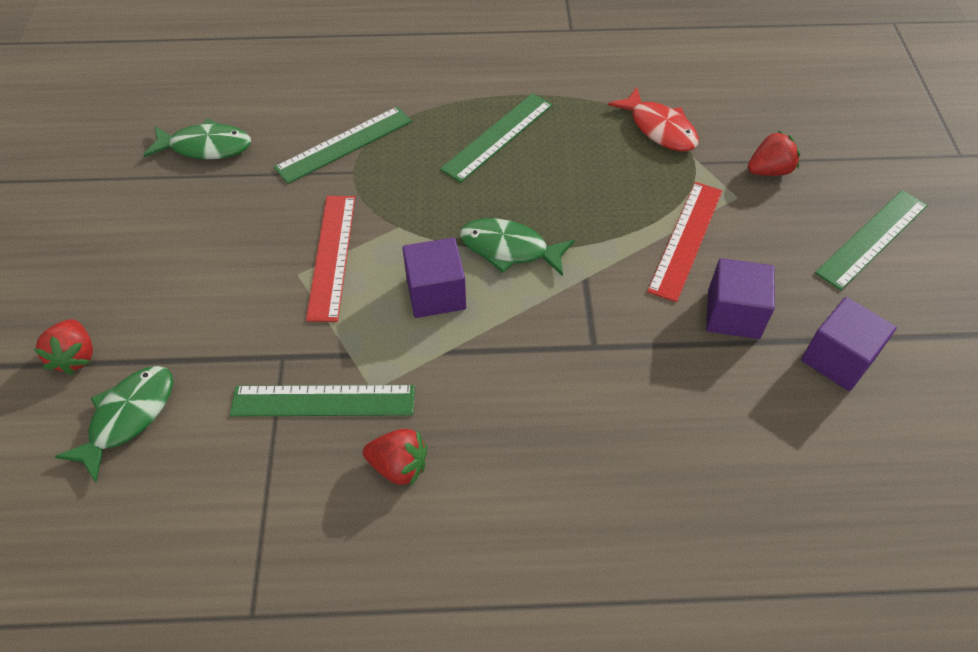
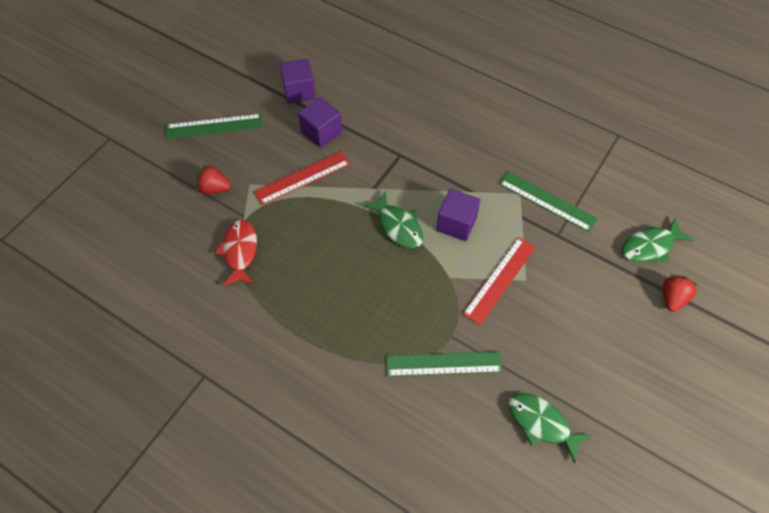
camera: 145 degrees left, 5 degrees up
(399, 466) = (527, 154): red strawberry -> none
(498, 136) = (340, 307): green ruler -> none

